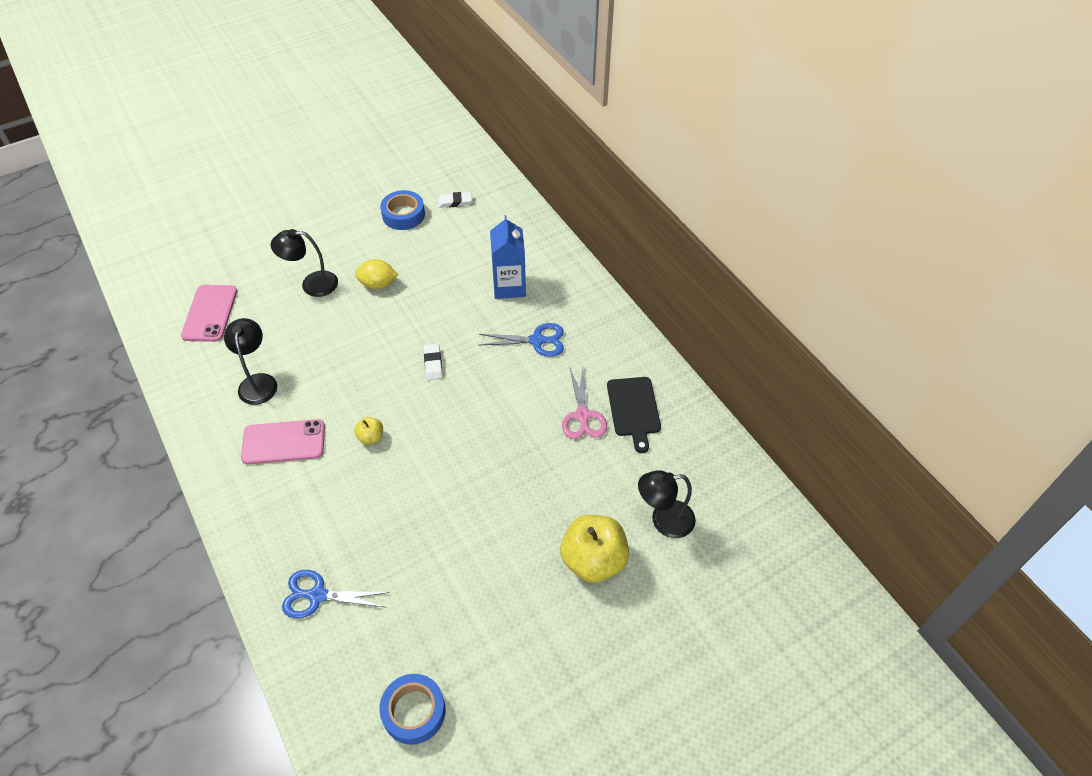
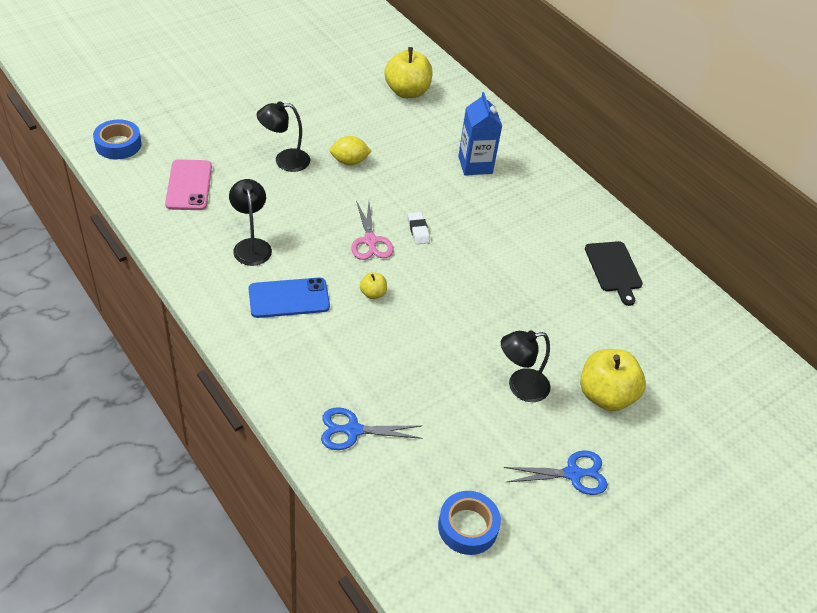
camera: 10 degrees left, 5 degrees down
(283, 442) = (289, 298): pink phone -> blue phone
(403, 215) = (360, 102): blue tape -> blue tape (118, 144)
(455, 202) = (407, 92): white eraser -> yellow apple
(537, 341) = (511, 211): blue scissors -> blue scissors (573, 474)
(582, 415) = (568, 274): pink scissors -> pink scissors (370, 241)
(664, 520) = (661, 361): black lamp -> black lamp (520, 387)

